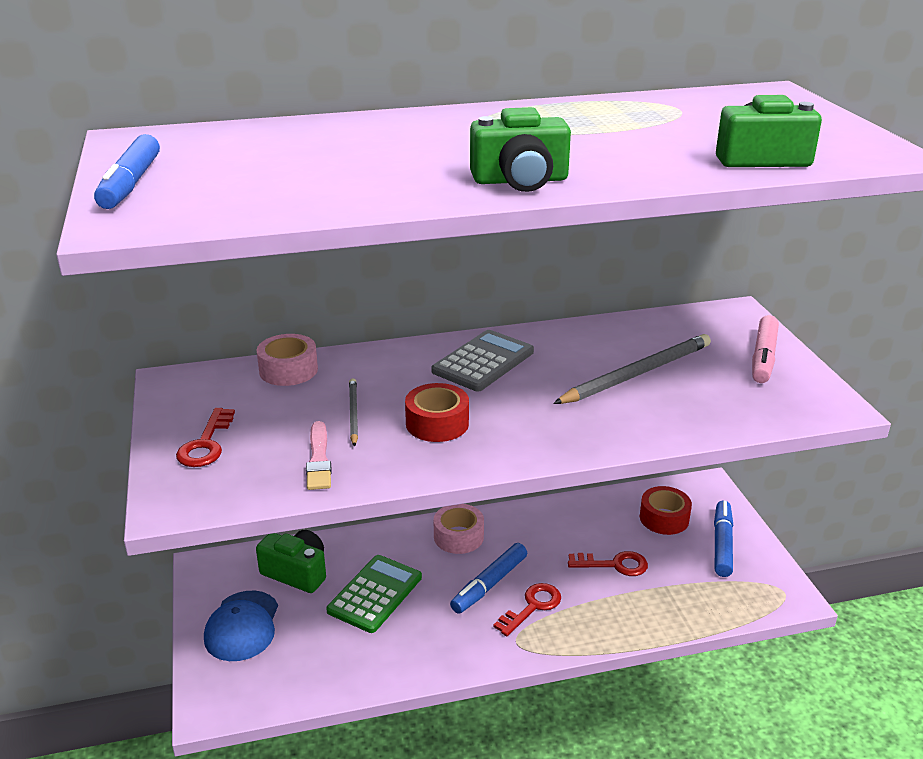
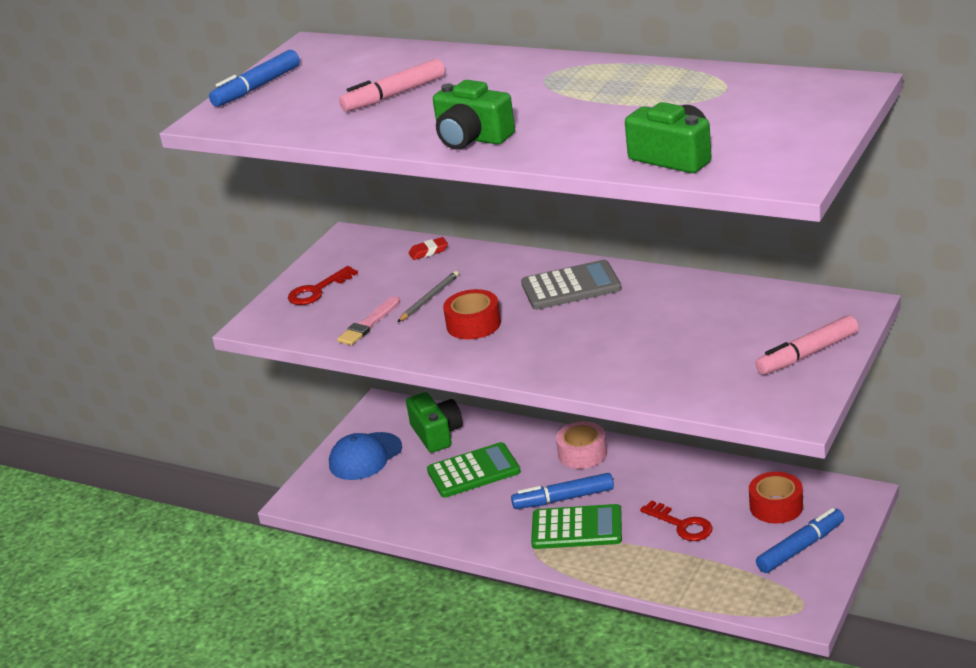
camera: 45 degrees right, 0 degrees up
(288, 370) = (428, 251): pink tape -> red eraser
(341, 162) = (394, 95): none -> pink marker
(532, 606) = (577, 528): red key -> green calculator
(637, 374) = (674, 334): grey pencil -> none

